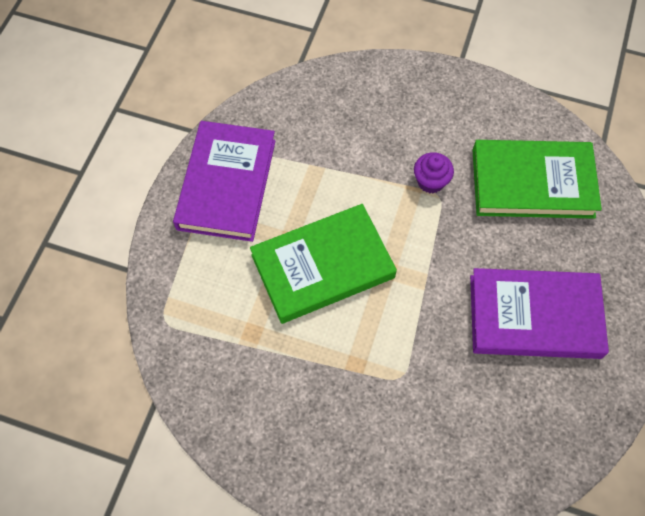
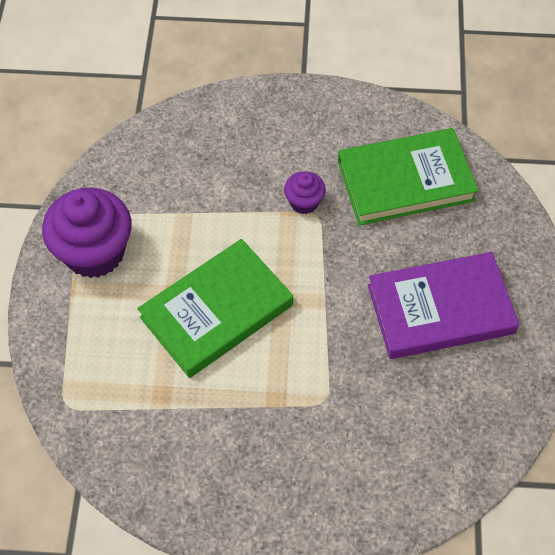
camera: 15 degrees left, 5 degrees down
(227, 184) = (94, 252): purple book -> purple cupcake

